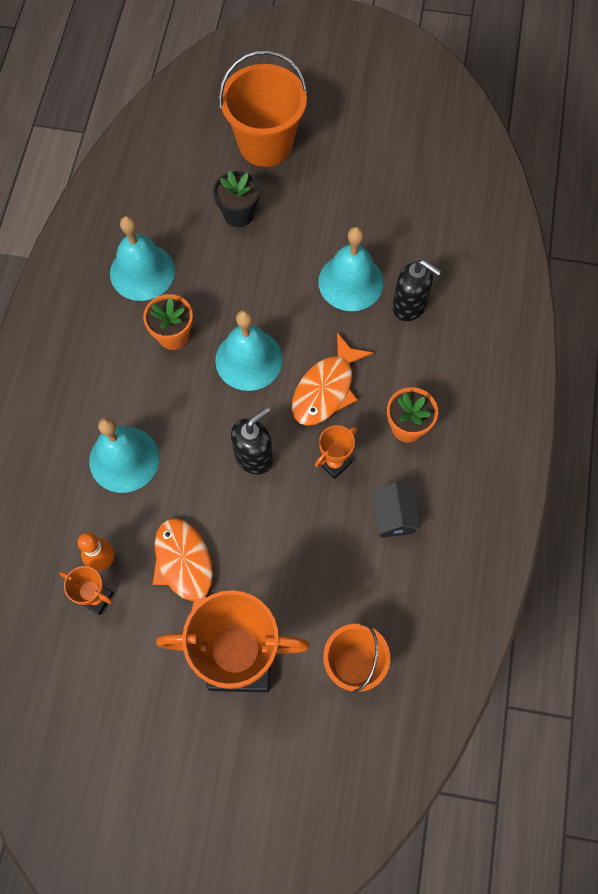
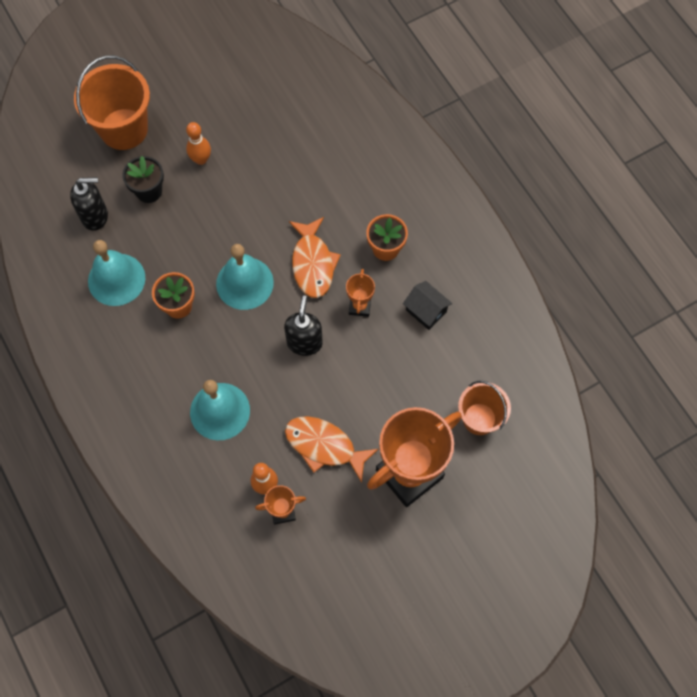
camera: 40 degrees left, 0 degrees up
(309, 219) = (201, 159): none -> orange bowling pin
(351, 282) = (267, 182): turquoise bell -> none
(410, 306) = (319, 169): black soap dispenser -> black soap dispenser (95, 216)

